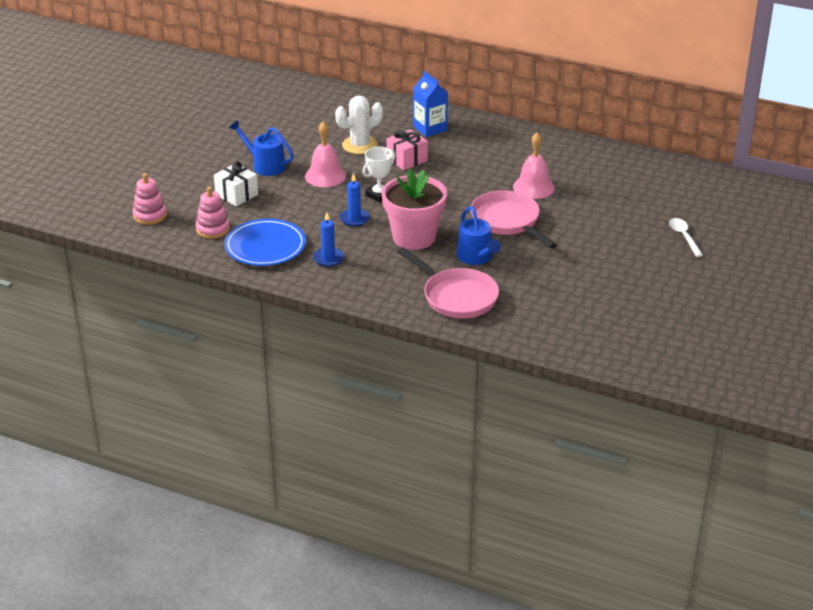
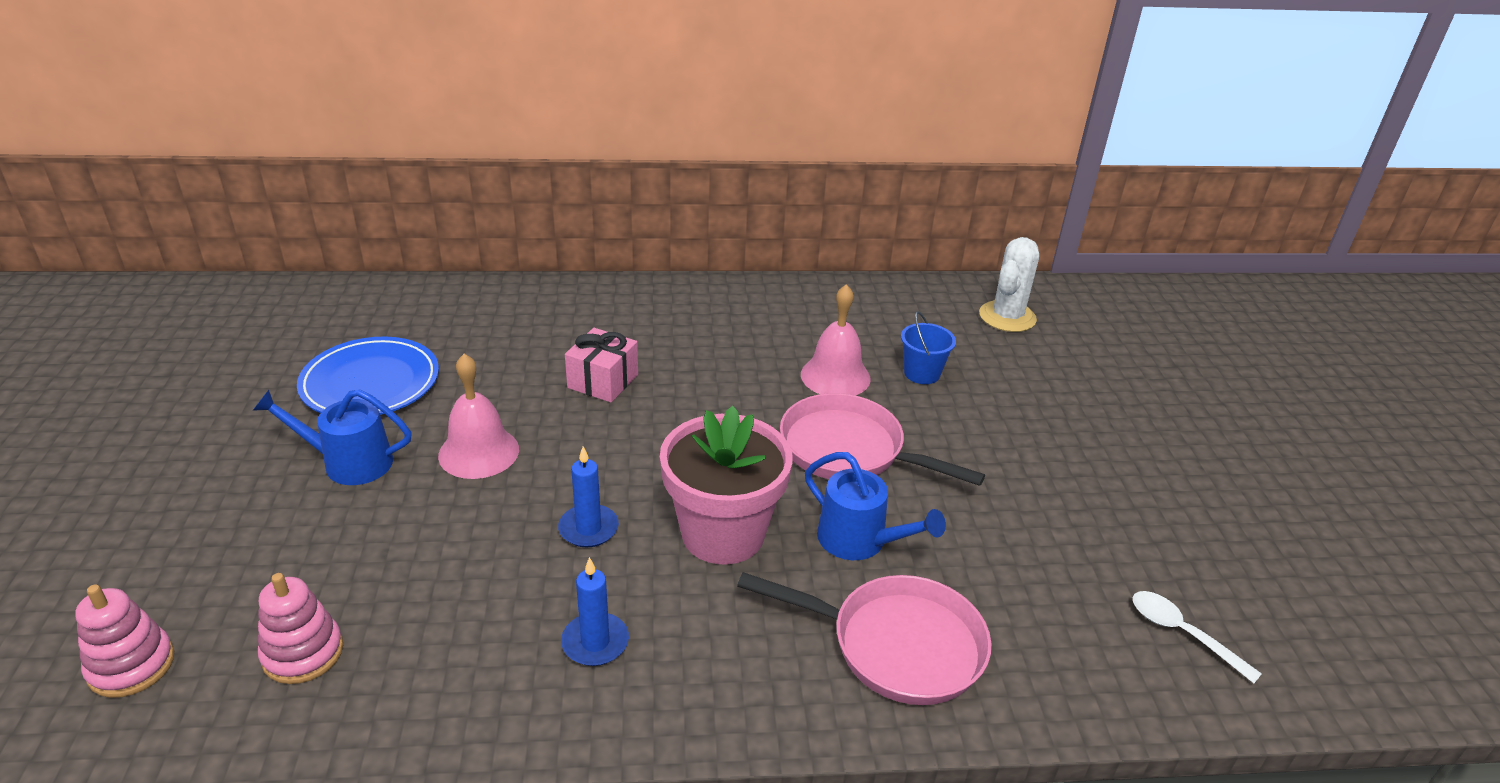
camera: 30 degrees left, 0 degrees up
(236, 195) = (319, 546): white gift -> none
(265, 246) = (445, 659): blue plate -> blue plate (370, 383)
(360, 145) = (505, 375): white cactus -> white cactus (1007, 317)
(379, 195) = (601, 462): white trophy -> none
(430, 128) = (602, 318): blue carton -> none
(585, 198) = (922, 373): none -> blue bucket
(684, 237) = (1111, 399): white spoon -> white spoon (1183, 634)

